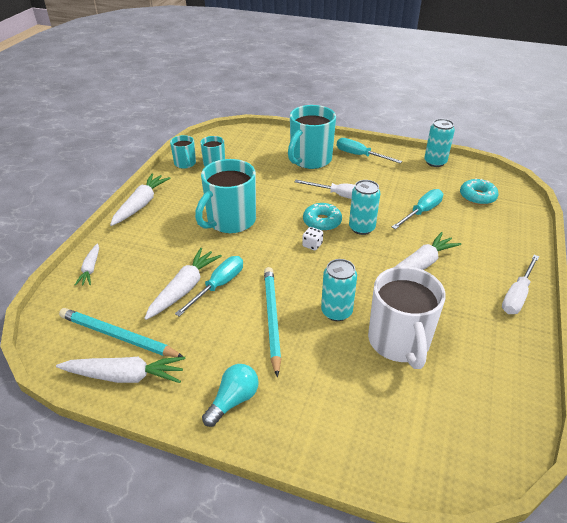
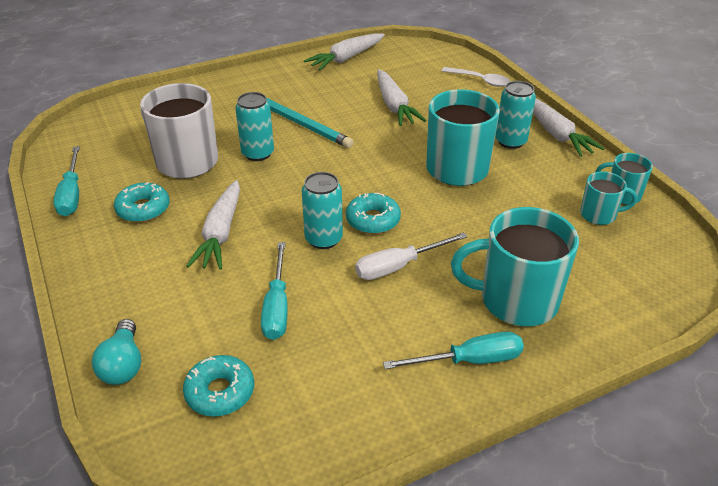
camera: 135 degrees right, 0 degrees up
(90, 269) = (480, 80): white carrot -> white spoon
(118, 336) = (385, 67): turquoise pencil -> none
(218, 285) = (374, 120): turquoise screwdriver -> turquoise screwdriver (71, 194)
(233, 400) = (266, 80): turquoise light bulb -> turquoise light bulb (123, 364)
(310, 159) = (516, 300): turquoise mug -> turquoise mug turned 75 degrees counterclockwise
(312, 245) = (349, 191): white dice -> none
(435, 162) = (346, 435): turquoise can -> turquoise can (510, 141)
(462, 315) = (143, 209): none -> turquoise donut
(517, 295) = (94, 259): white screwdriver -> none

